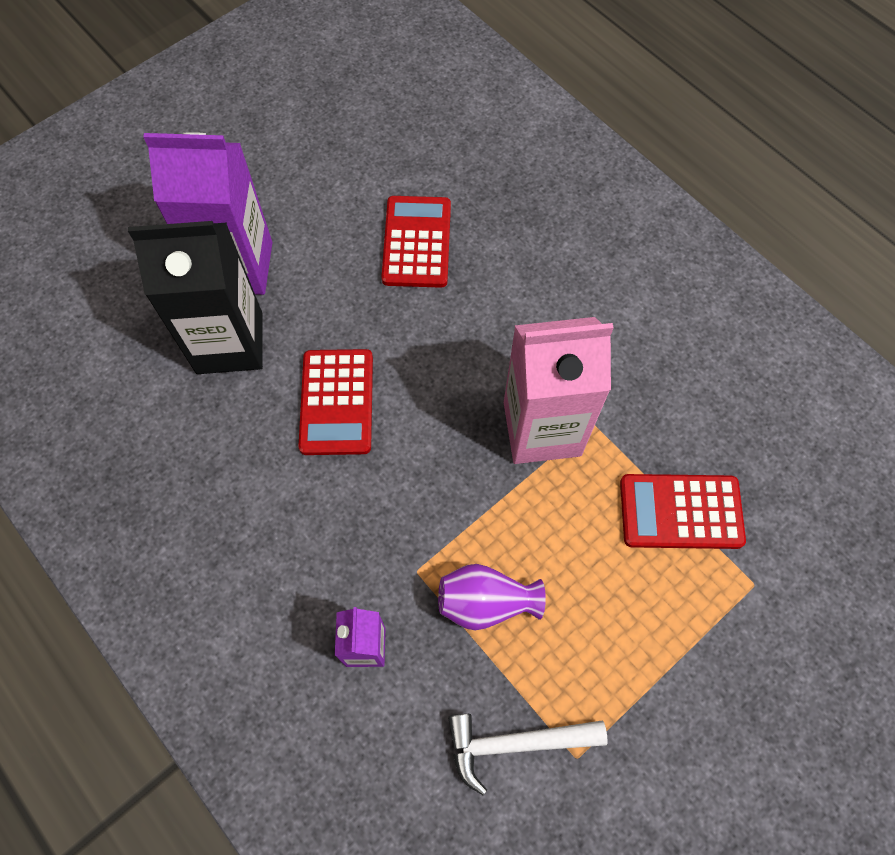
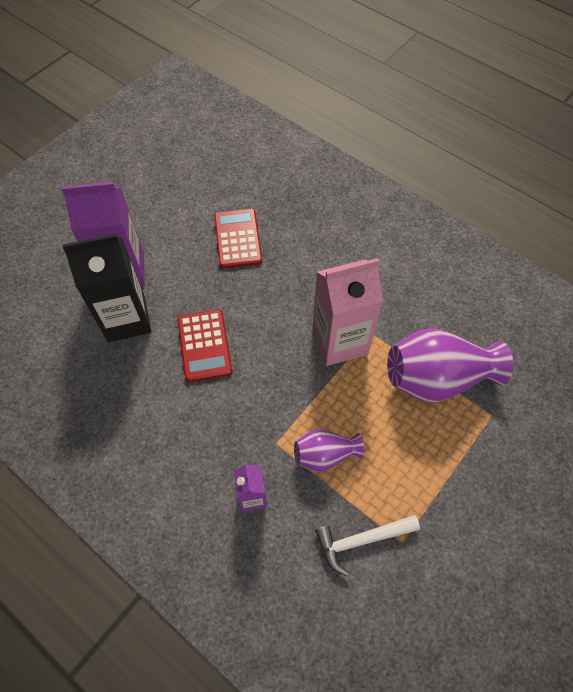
camera: 10 degrees left, 5 degrees down
(680, 512) = (437, 378): red calculator -> purple vase

